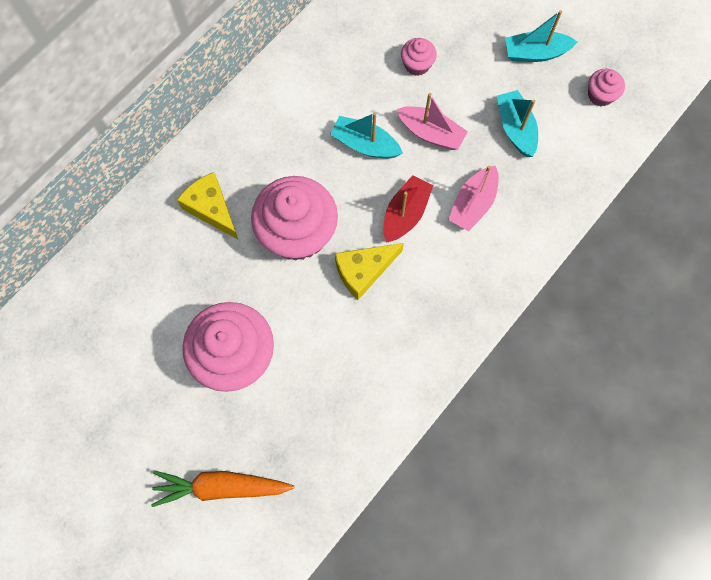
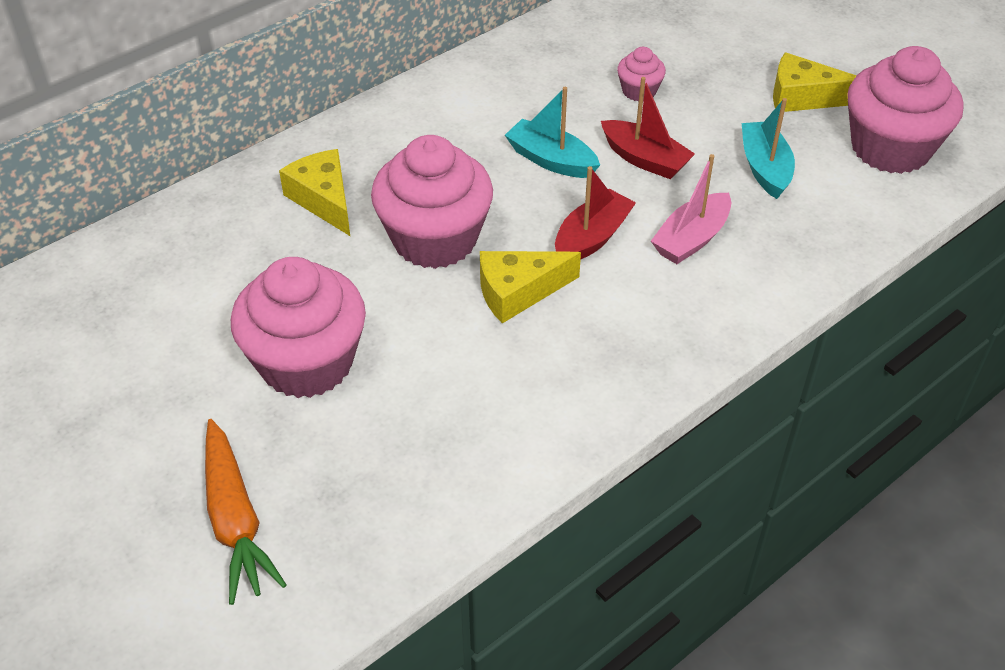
camera: 10 degrees right, 25 degrees down
(221, 487) = (235, 520): orange carrot -> orange carrot turned 120 degrees counterclockwise
(431, 133) = (644, 159): pink boat -> red boat
(535, 53) = (803, 97): turquoise boat -> yellow cheese
(600, 95) = (890, 148): pink cupcake -> pink cupcake, size x2.18

